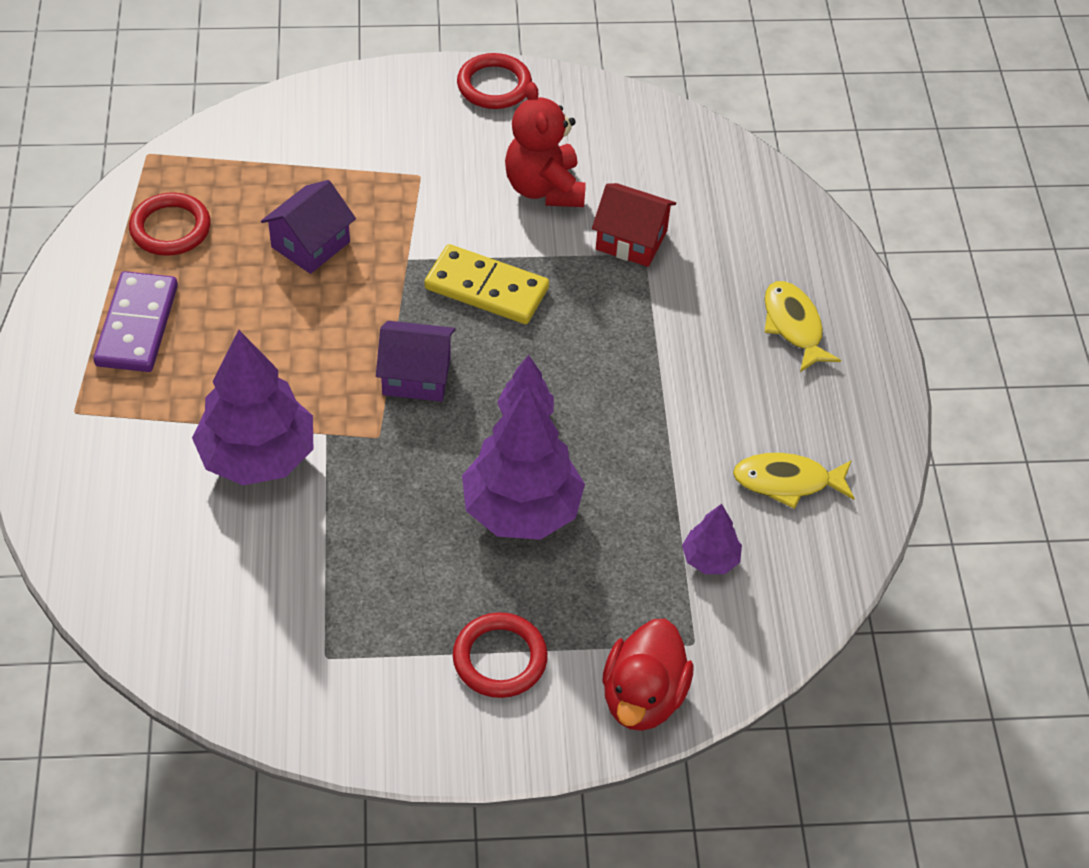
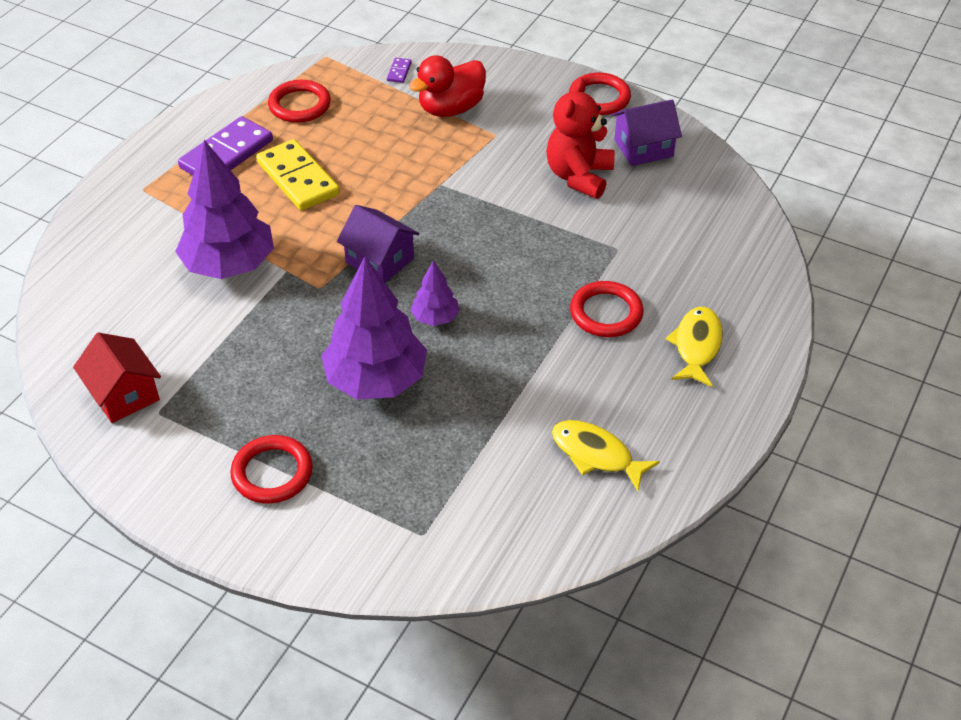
camera: 35 degrees right, 5 degrees down
(251, 140) = (399, 72): none -> purple domino
(310, 244) = (381, 149): purple house -> purple house (643, 148)
(486, 289) = (479, 225): yellow domino -> yellow domino (297, 178)
(631, 240) = (616, 235): red house -> red house (124, 394)
(643, 697) = (351, 553): red duck -> red duck (451, 109)
(686, 330) = (606, 313): none -> red ring
(710, 559) = (487, 481): purple tree -> none

